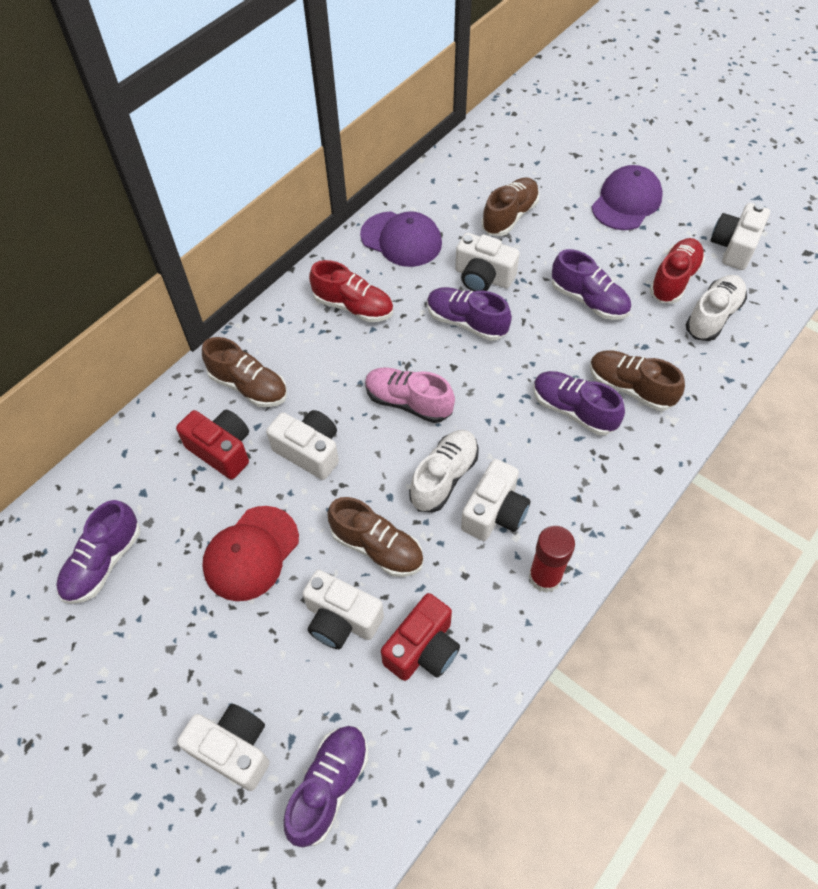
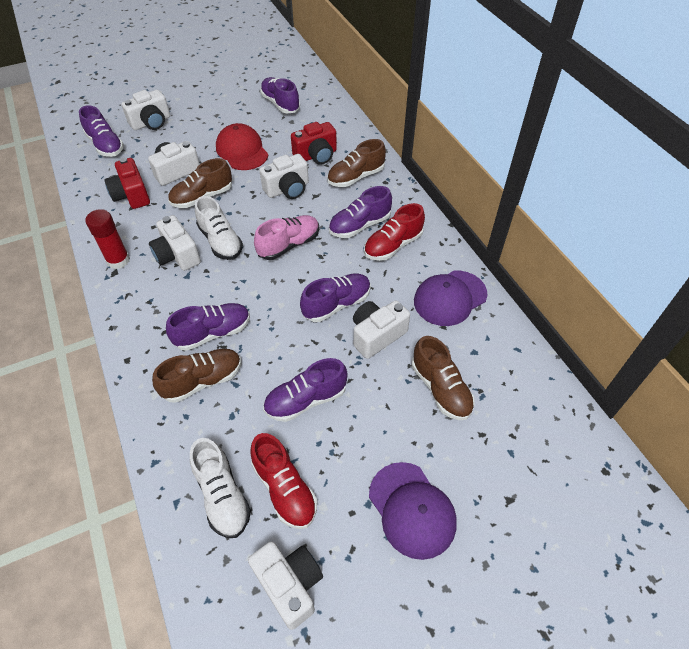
camera: 115 degrees right, 5 degrees down
(337, 348) = (360, 225): none -> purple shoe

